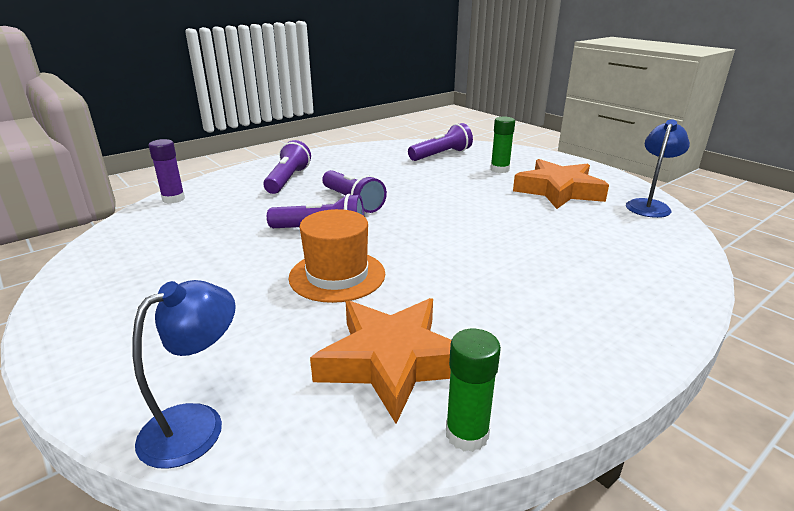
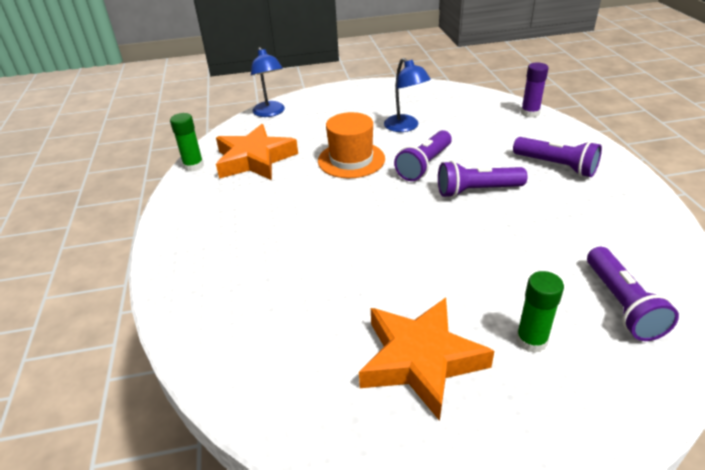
camera: 120 degrees right, 10 degrees up
(649, 205) = (316, 431): blue lamp -> blue lamp (405, 127)

